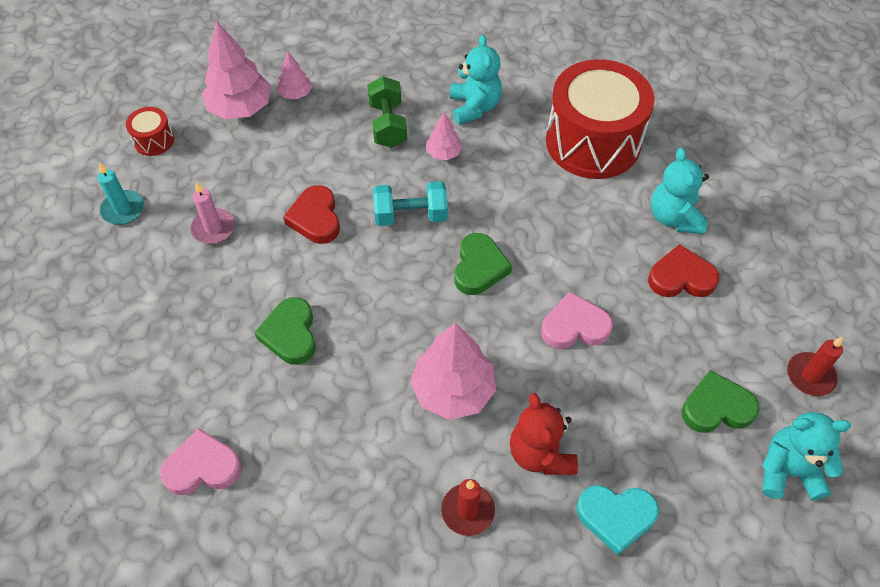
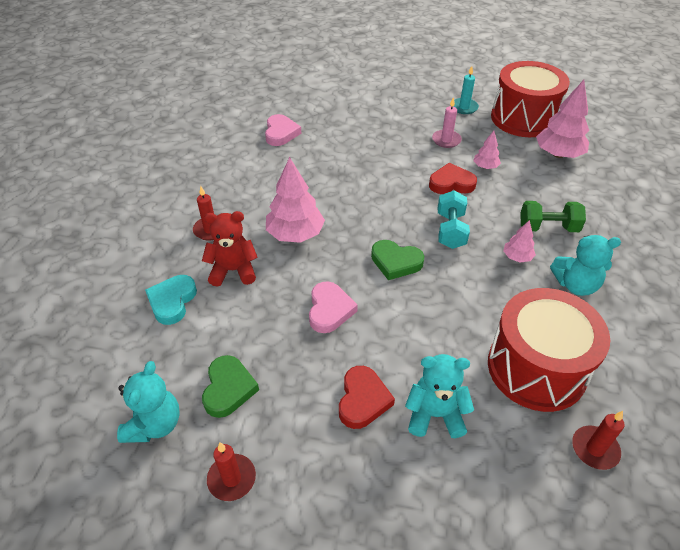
camera: 100 degrees right, 10 degrees down
(154, 140) = (523, 118): red drum -> red drum, size x2.38
(290, 334) = (358, 167): green heart -> none
(295, 94) = (577, 181): pink tree -> pink tree (485, 167)
(663, 108) = (594, 449): none -> red candle

